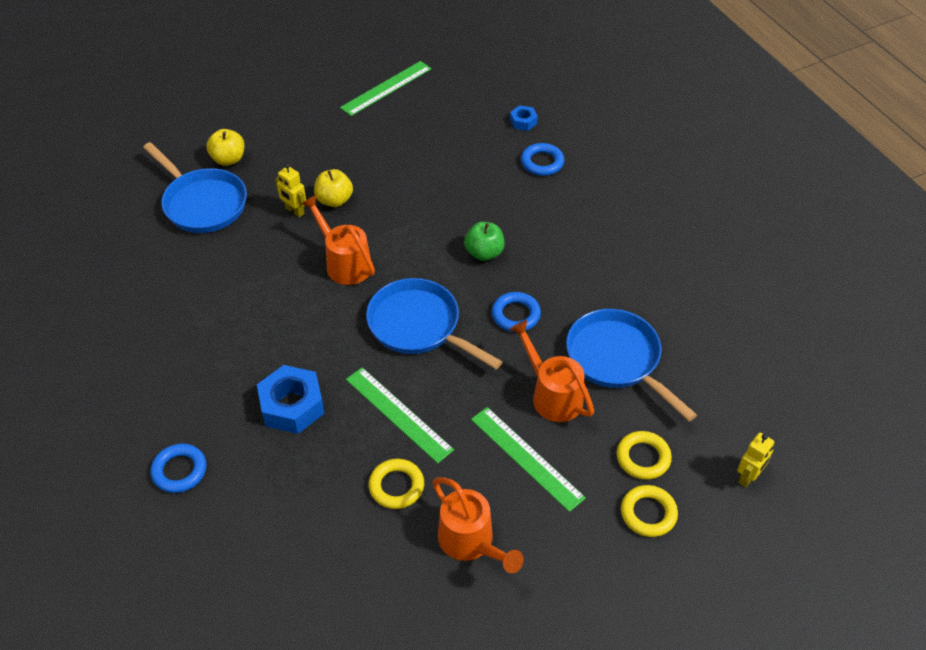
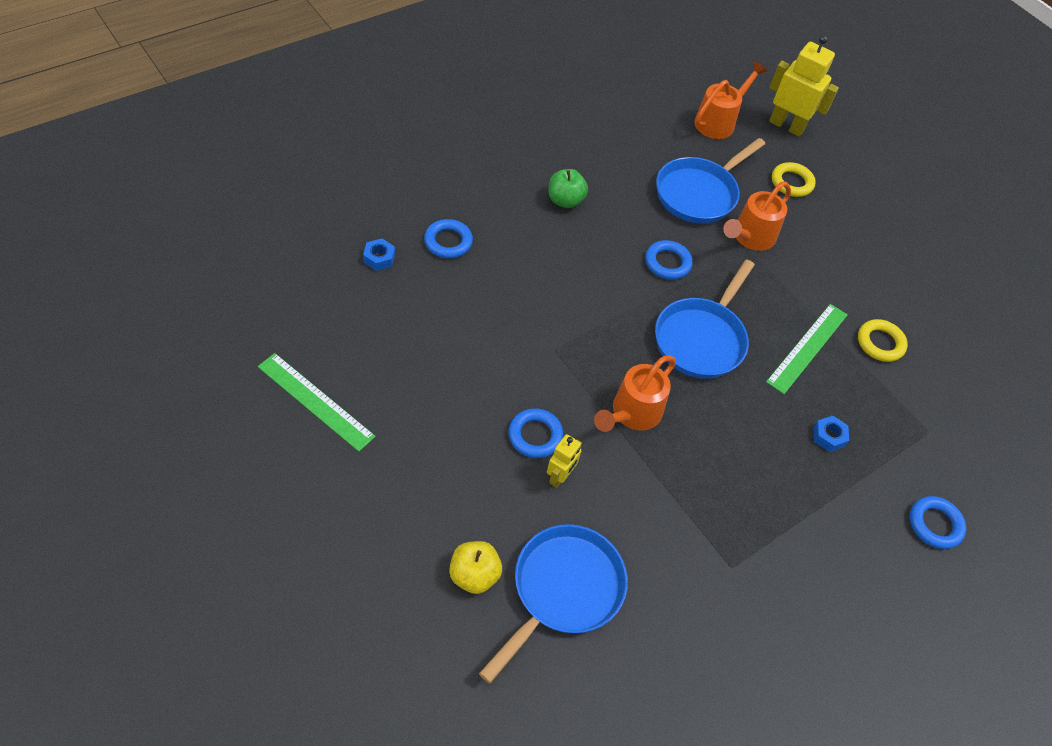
camera: 105 degrees left, 5 degrees up
(292, 406) = (828, 436): blue nut -> blue nut, size x0.51
(334, 200) = (535, 436): yellow apple -> blue ring
(471, 542) = (909, 289): orange watering can -> orange watering can (719, 121)
(484, 253) = (592, 289): green apple -> green apple (565, 200)
(526, 458) = (819, 255): green ruler -> none
(648, 513) = (839, 183): yellow ring -> none
(748, 477) = (786, 126): yellow robot -> yellow robot, size x1.83

